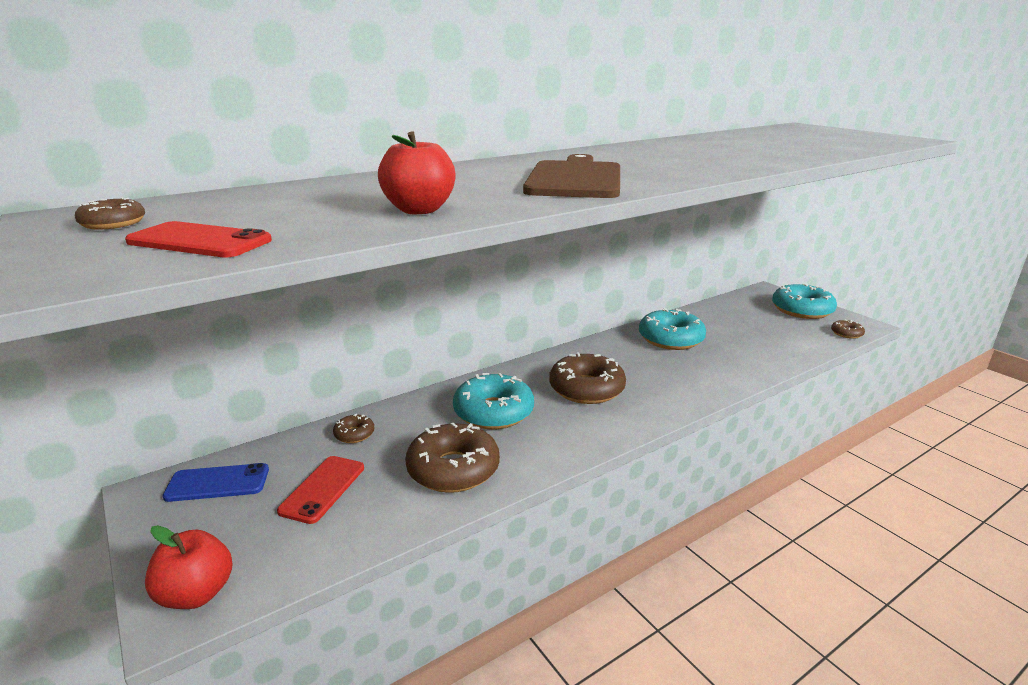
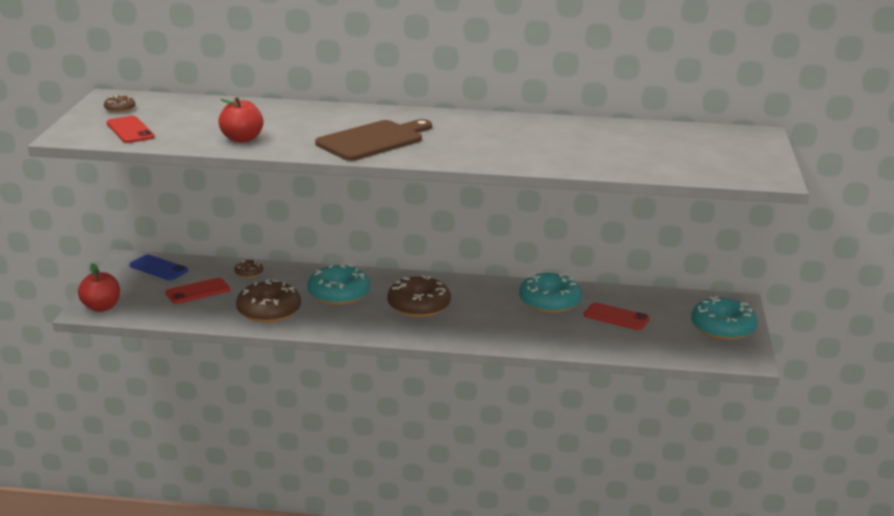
camera: 40 degrees right, 0 degrees up
(734, 331) = (616, 317): none -> red phone
(846, 333) = (710, 358): brown donut -> none

